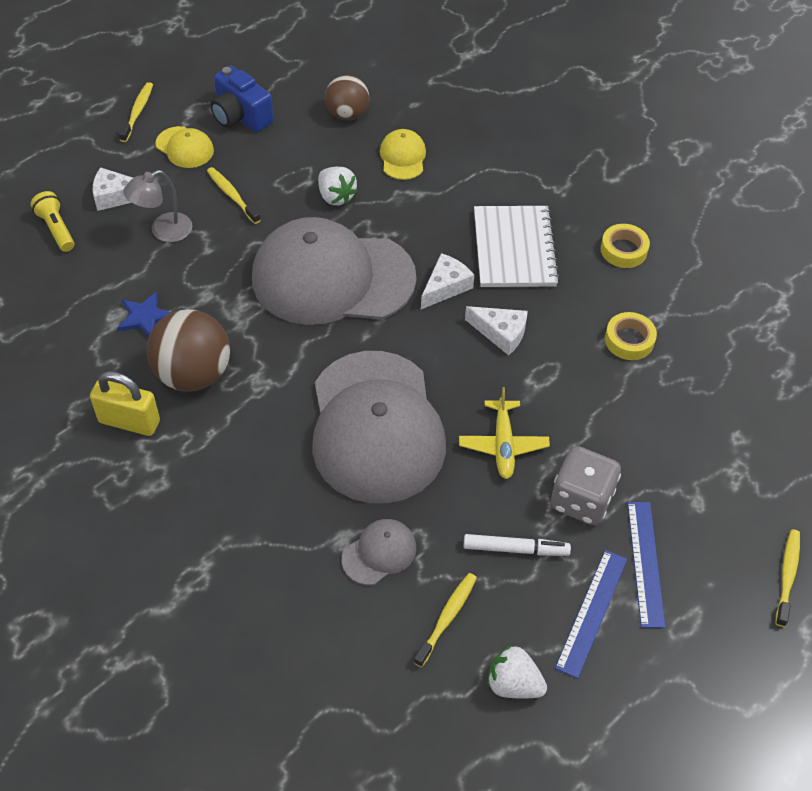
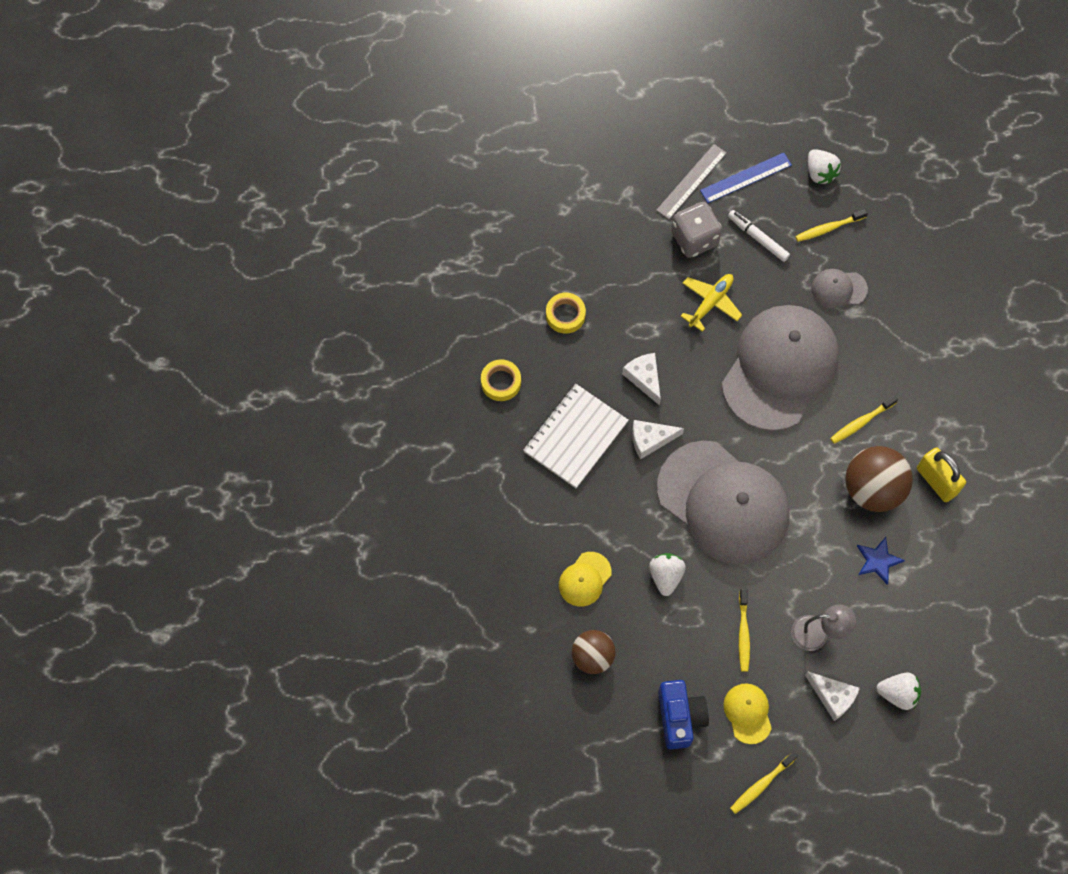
camera: 140 degrees left, 15 degrees up
(56, 229) = (897, 693): yellow flashlight -> white strawberry
(645, 563) = (691, 181): blue ruler -> grey ruler
(787, 576) = (619, 123): yellow toothbrush -> yellow toothbrush (861, 422)

